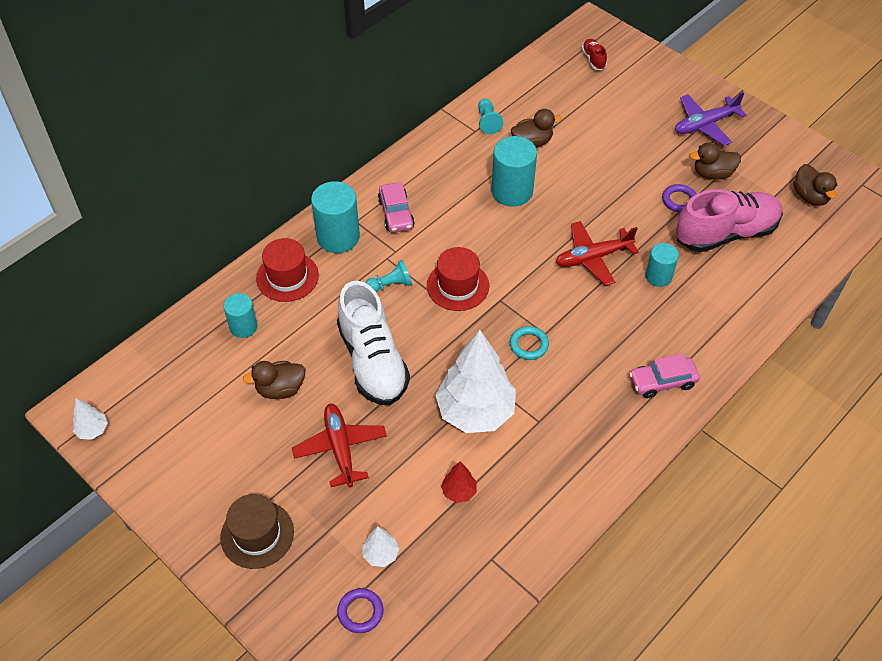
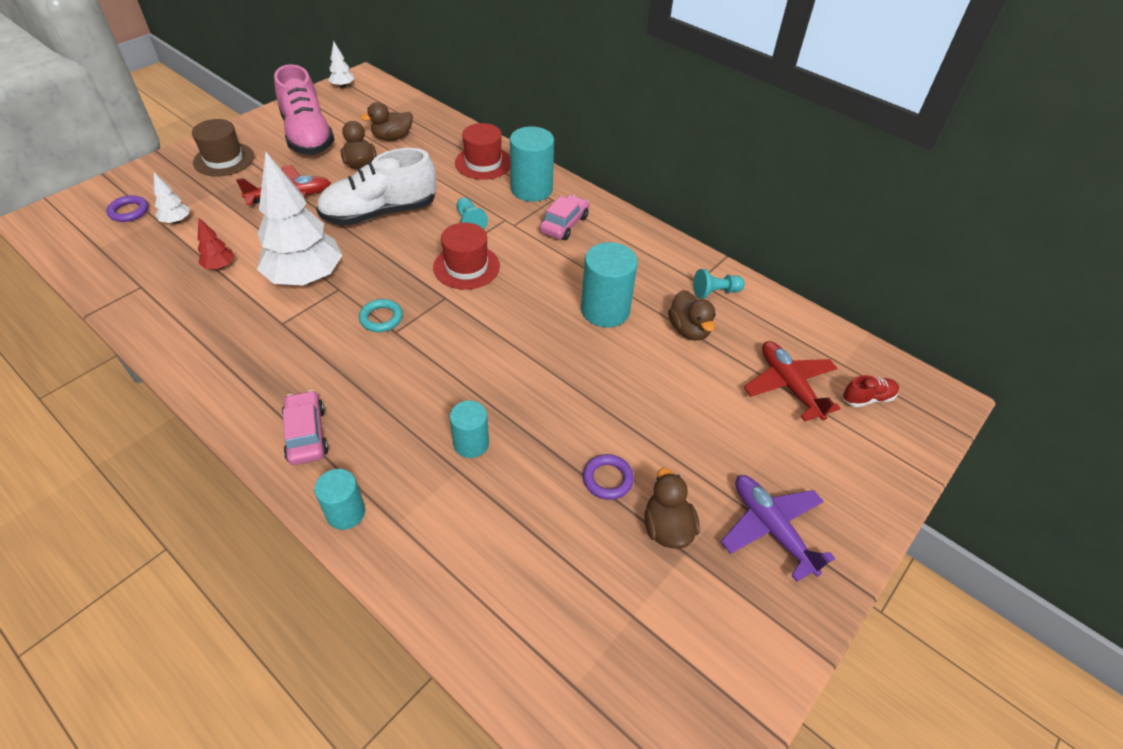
camera: 85 degrees right, 5 degrees down
(243, 327) = (429, 143): turquoise cylinder -> turquoise cylinder (345, 513)
(396, 213) = (564, 224): pink car -> pink car turned 135 degrees clockwise
(593, 257) = (503, 379): red plane -> red plane (789, 385)
(725, 233) = (548, 532): pink shoe -> pink shoe (308, 136)
(810, 196) = (636, 674): brown duck -> brown duck (392, 137)

